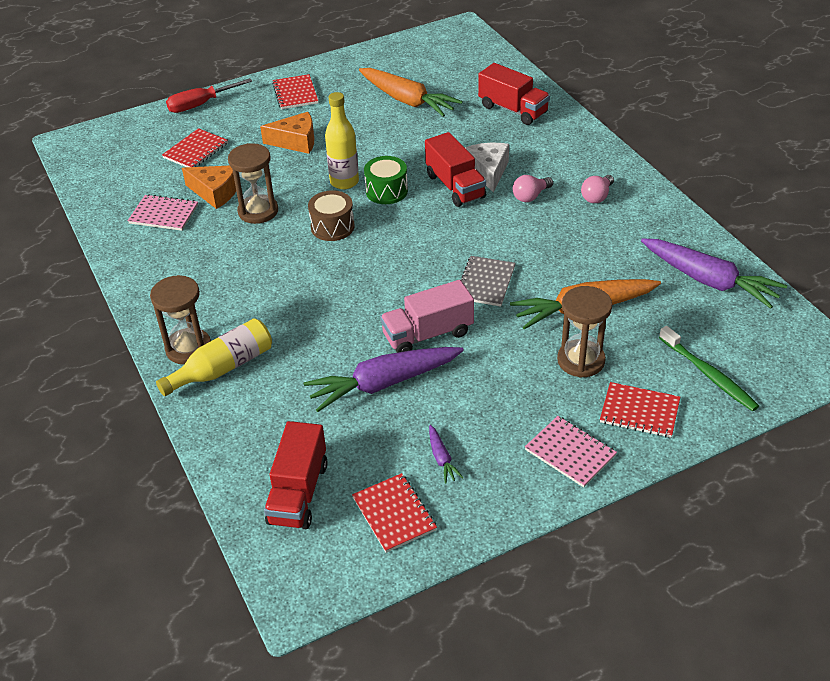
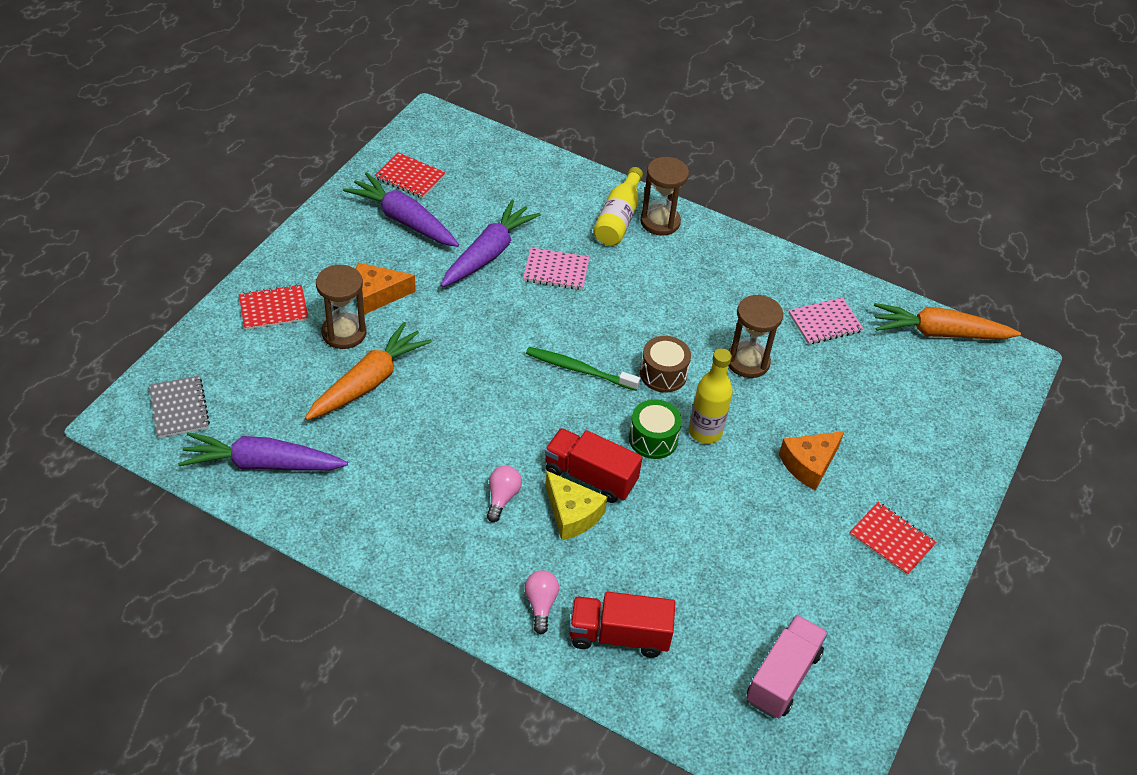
camera: 140 degrees right, 5 degrees up
(195, 150) = (890, 406): red notebook -> none
(201, 104) = (967, 472): red screwdriver -> none
(215, 192) = (810, 365): orange cheese -> orange cheese (377, 295)
(298, 493) = (483, 165): red truck -> none
(407, 100) = (755, 591): orange carrot -> orange carrot (939, 333)
(428, 334) = (487, 305): pink truck -> pink truck (782, 677)
(442, 458) = (403, 220): purple carrot -> purple carrot, size x2.30
(485, 282) = (474, 373): grey notebook -> grey notebook (179, 408)
(488, 171) = (572, 514): white cheese -> yellow cheese
(570, 453) = (312, 258): pink notebook -> pink notebook (556, 270)
(597, 196) = (431, 529): pink light bulb -> pink light bulb (540, 604)
(709, 375) = (228, 363): green toothbrush -> green toothbrush (579, 369)

